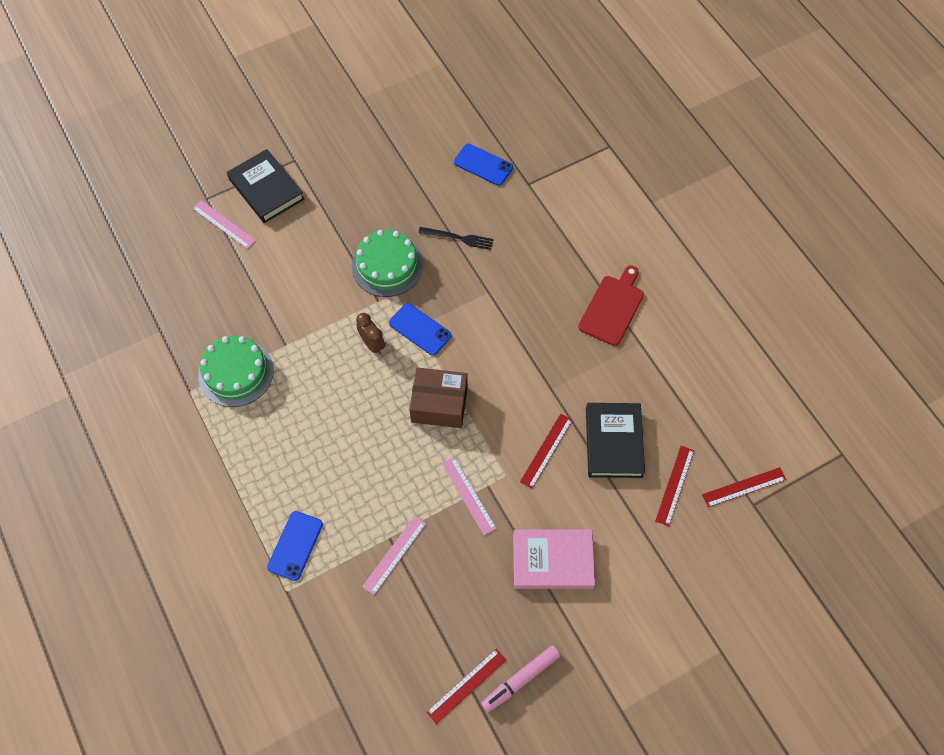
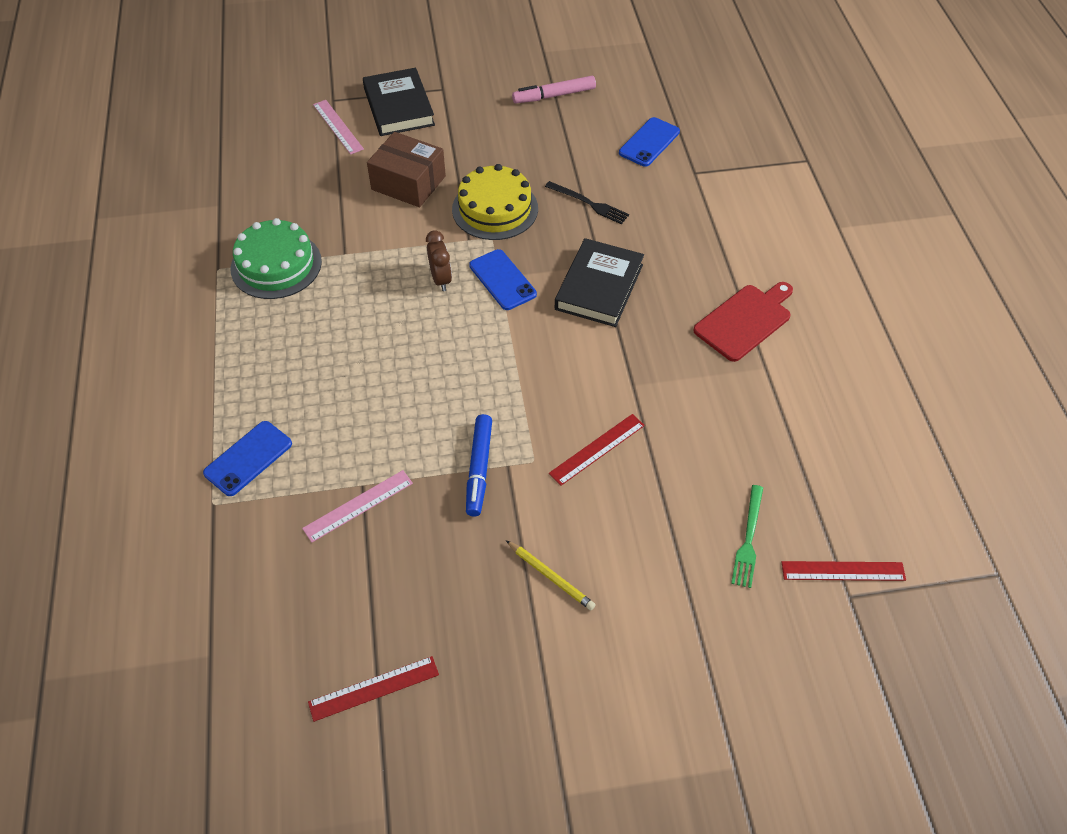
camera: 20 degrees right, 10 degrees down
(387, 265) = (495, 209): green cake -> yellow cake
(439, 404) = (489, 361): brown box -> brown box (408, 183)
(468, 495) = (479, 469): pink ruler -> blue marker
(483, 165) = (649, 142): blue phone -> blue phone turned 75 degrees clockwise
(520, 679) = (446, 706): pink marker -> pink marker (554, 95)
(553, 561) = (551, 577): pink book -> yellow pencil
(613, 442) = (687, 466): black book -> black book (599, 287)
(674, 485) = (748, 539): red ruler -> green fork

